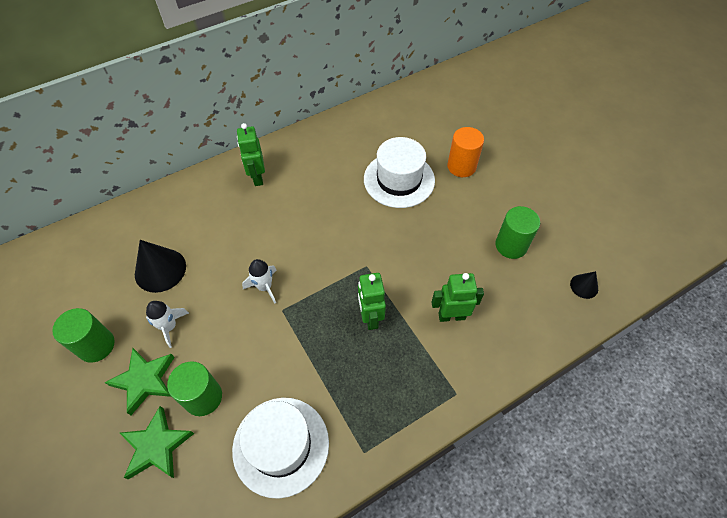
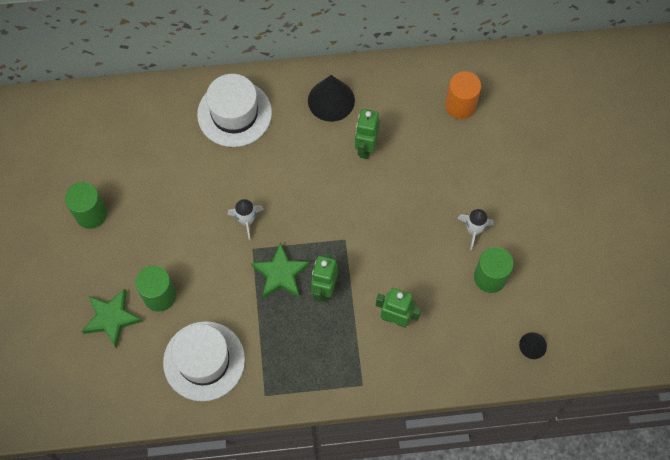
camera: 25 degrees right, 10 degrees up
(144, 380) = (119, 261): green star -> green star (280, 274)
(160, 270) = (164, 165): black cone -> black cone (331, 100)
(169, 326) = (154, 223): white rocket -> white rocket (474, 230)
(257, 177) = (286, 103): green robot -> green robot (365, 148)
(399, 179) = (421, 163): white hat -> white hat (234, 113)
(461, 166) = (492, 174): orange cylinder -> orange cylinder (460, 106)

